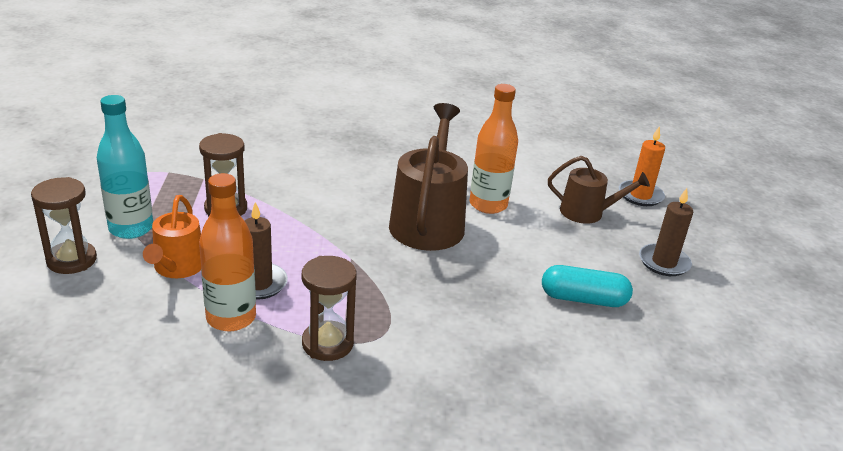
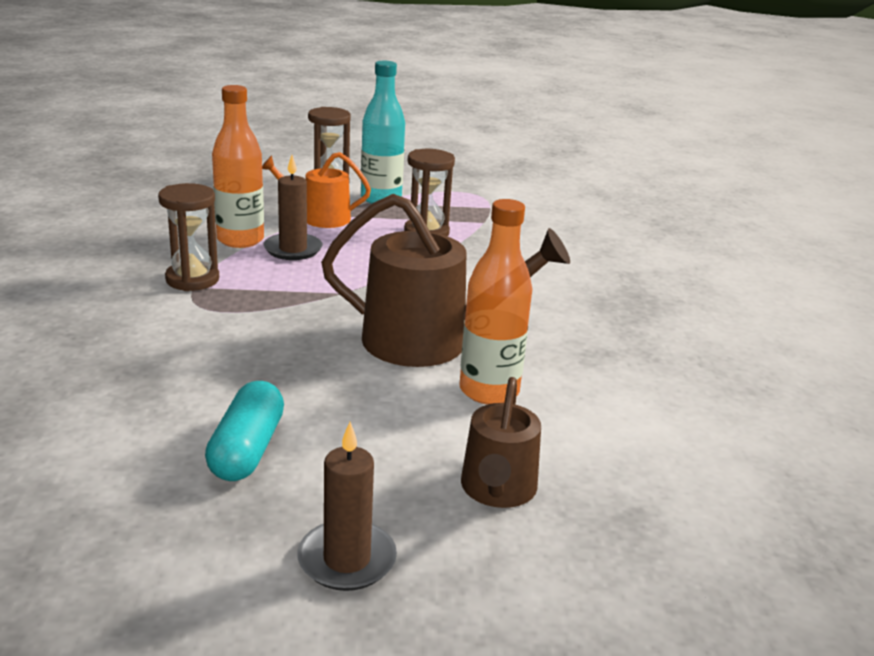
camera: 90 degrees right, 5 degrees down
(640, 195) = (590, 575): orange candle -> none

